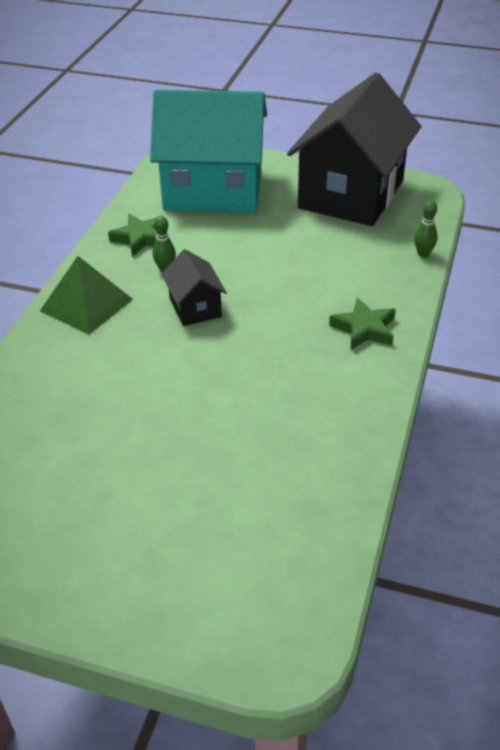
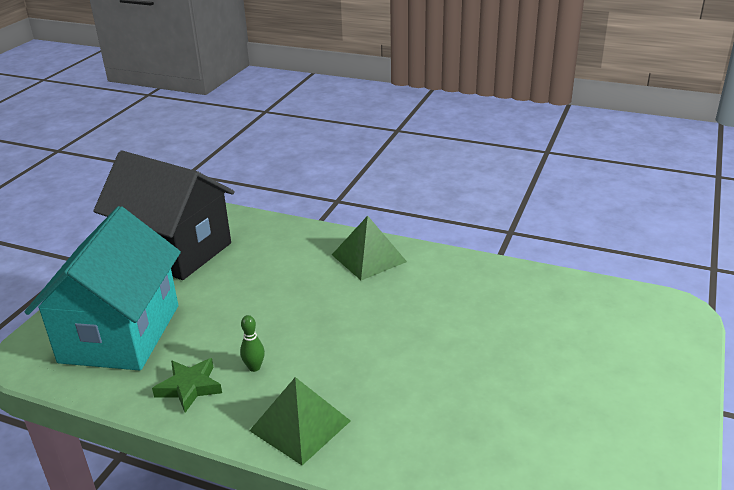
camera: 85 degrees left, 10 degrees down
(195, 307) = (322, 347): black house -> none
(364, 329) = (369, 258): green star -> green pyramid
(423, 254) = (279, 223): green bowling pin -> none

